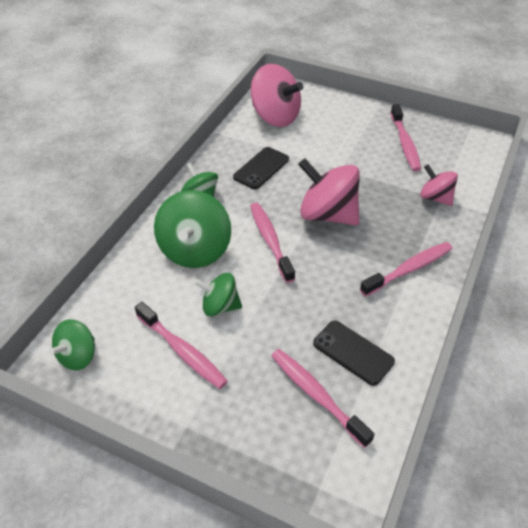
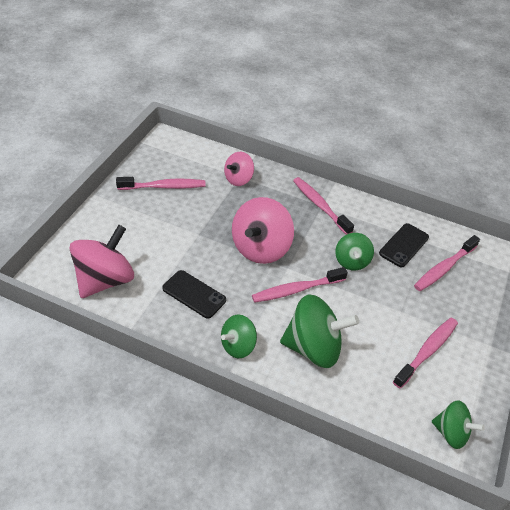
camera: 95 degrees left, 0 degrees up
(220, 306) = (376, 326): green spinning top -> green spinning top (351, 261)

